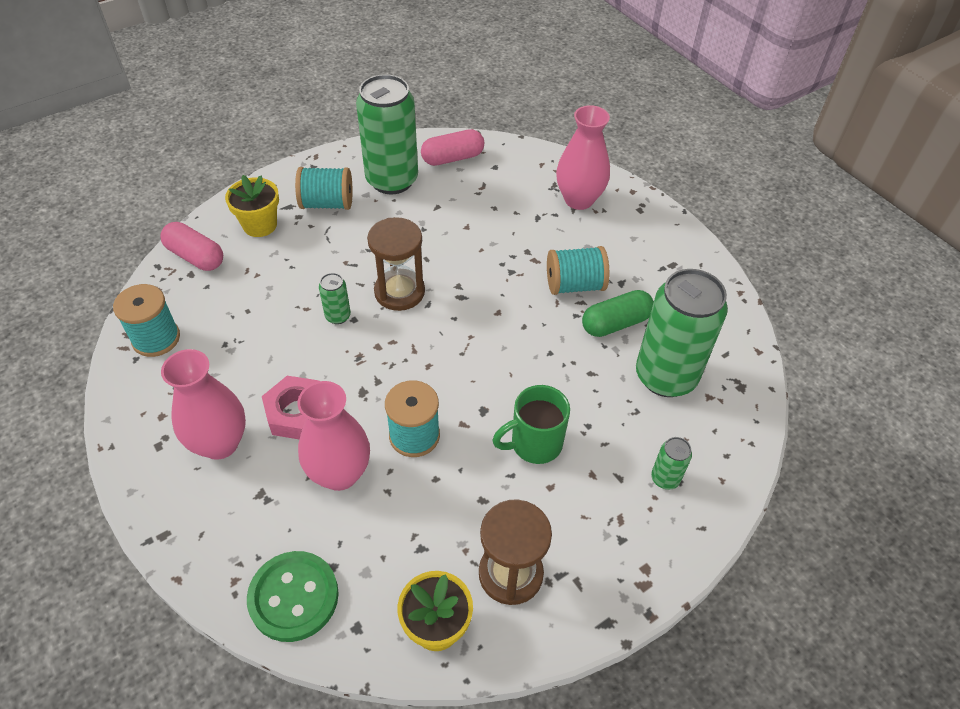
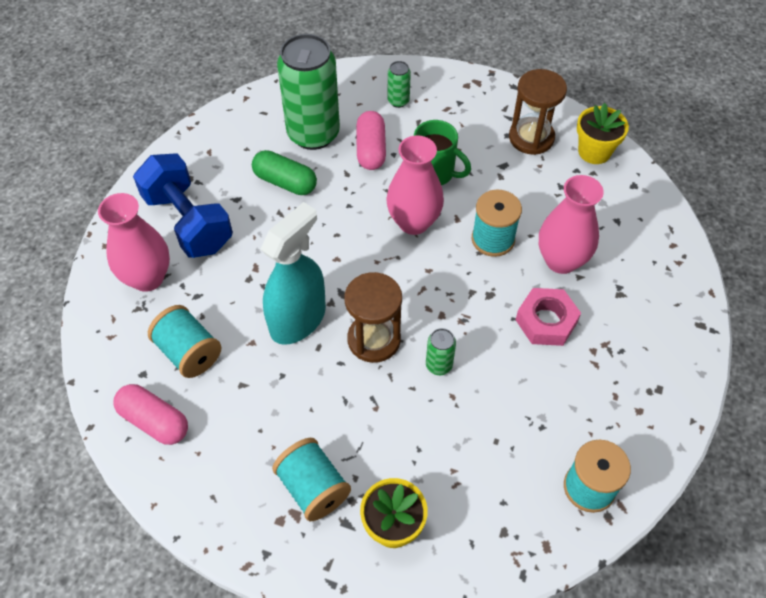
camera: 125 degrees left, 5 degrees up
(195, 257) = (482, 549): pink capsule -> pink capsule (371, 150)
(220, 443) = (616, 350): pink vase -> pink vase (413, 222)
(294, 597) = (653, 225): green button -> none
(392, 180) = (232, 453): green can -> none
(461, 259) = (298, 319): none -> turquoise spray bottle
(574, 285) = (264, 226): turquoise spool -> turquoise spool (189, 352)
(618, 243) = (188, 222): none -> blue dumbbell

